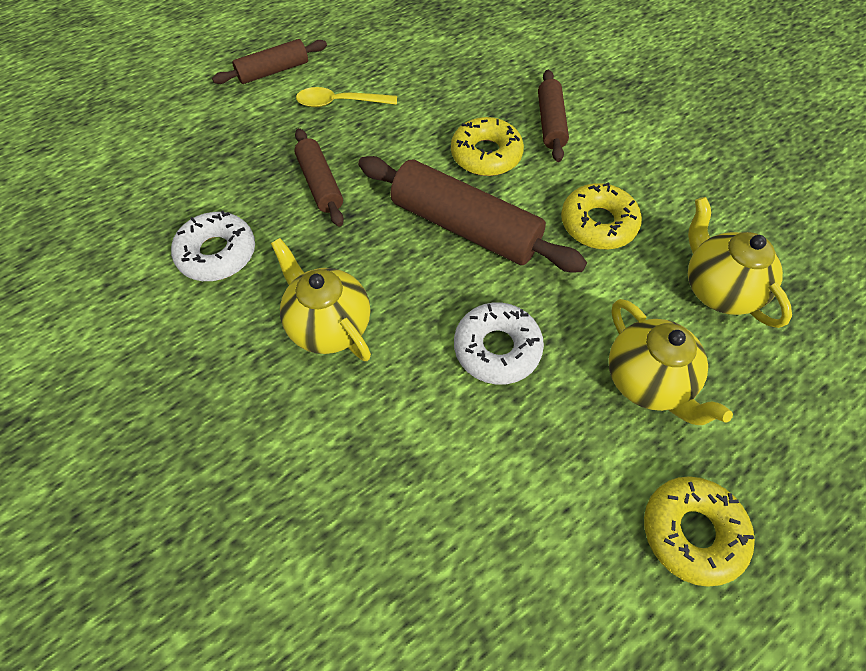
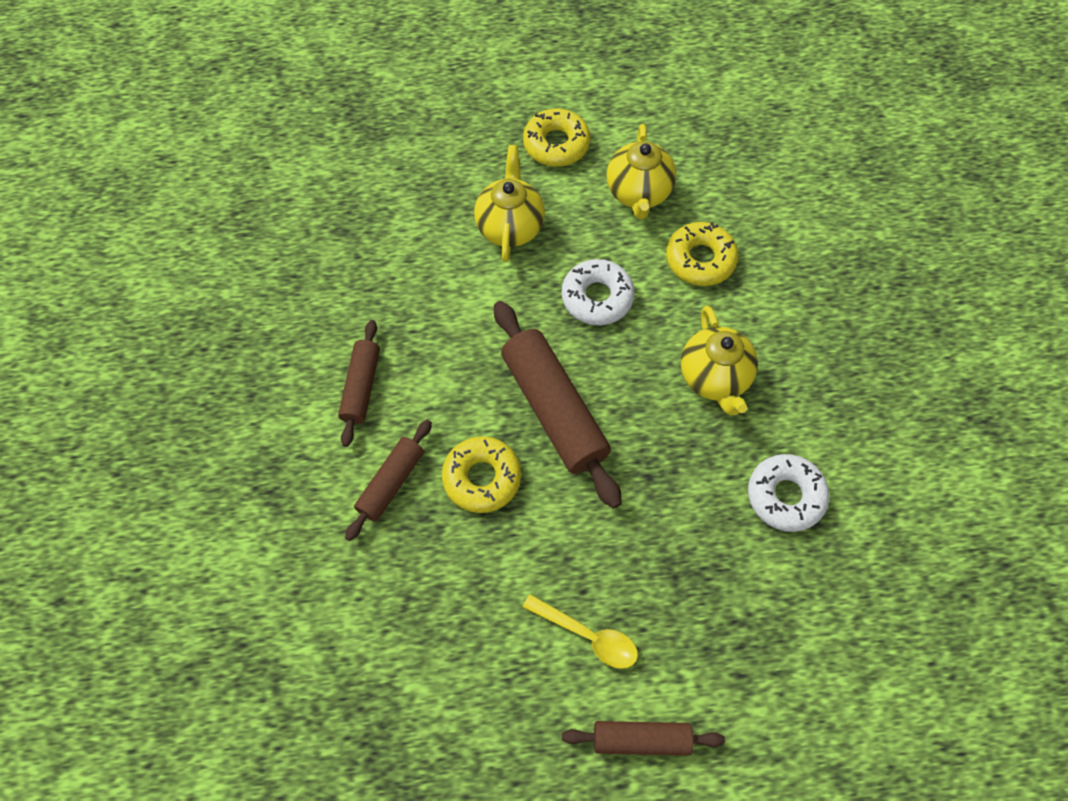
camera: 150 degrees left, 5 degrees up
(320, 184) = (660, 528): brown rolling pin -> brown rolling pin (361, 387)
(598, 224) = (441, 354): yellow donut -> yellow donut (700, 259)
(717, 289) = (401, 257): yellow teapot -> yellow teapot (638, 193)

